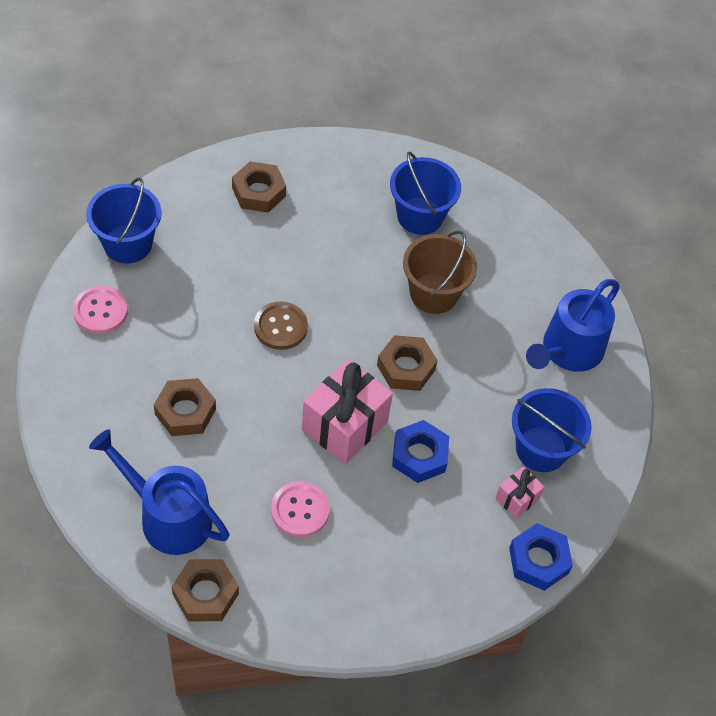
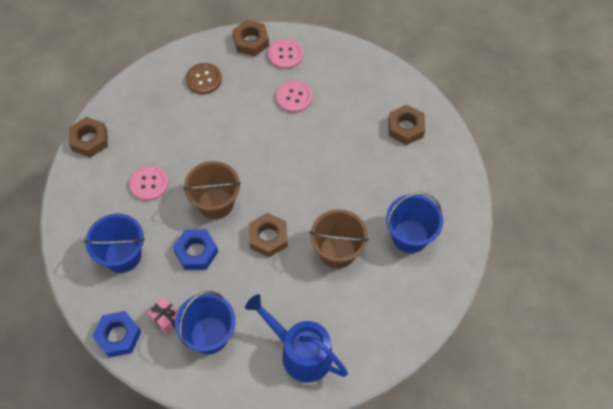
camera: 90 degrees right, 5 degrees up
(128, 244) = (342, 60): blue bucket -> blue bucket (122, 255)
(168, 516) = (140, 113): blue watering can -> none
(182, 310) = (294, 97): none -> pink button
(185, 411) = (216, 111): brown nut -> brown nut (251, 41)
(280, 327) = (290, 156): brown button -> brown button (204, 79)
(344, 425) = (215, 203): pink gift -> brown bucket

